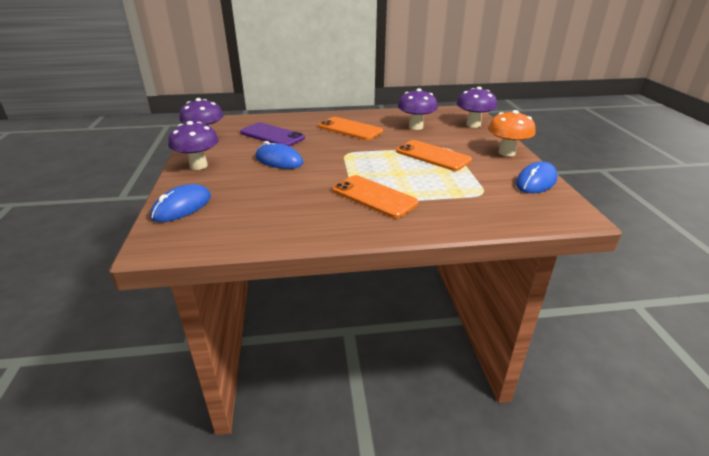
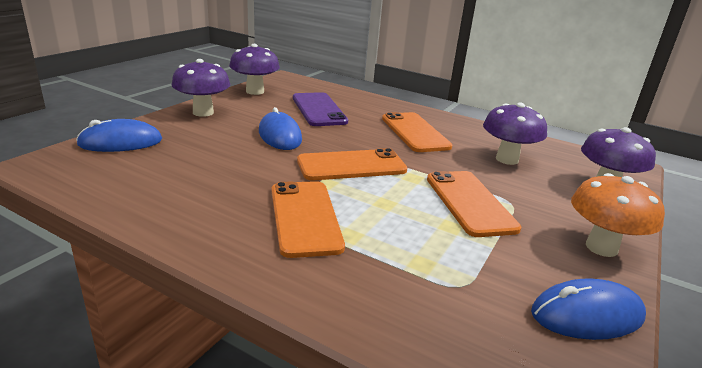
camera: 35 degrees right, 5 degrees down
(350, 161) = (351, 166): none -> orange phone

